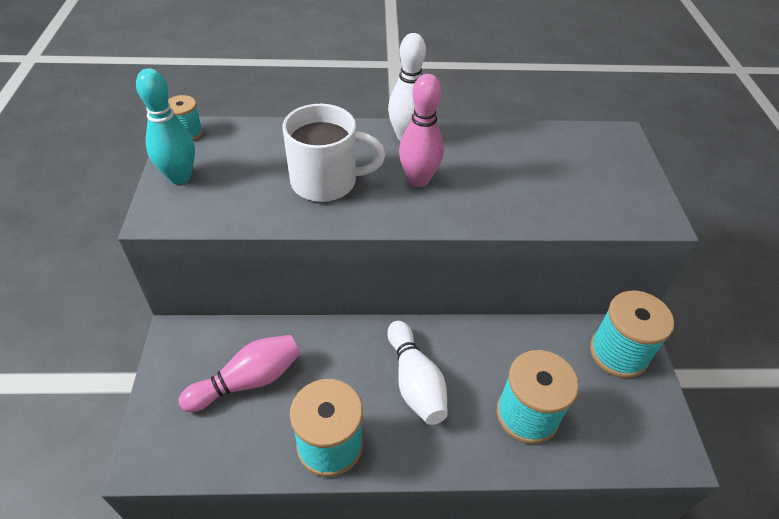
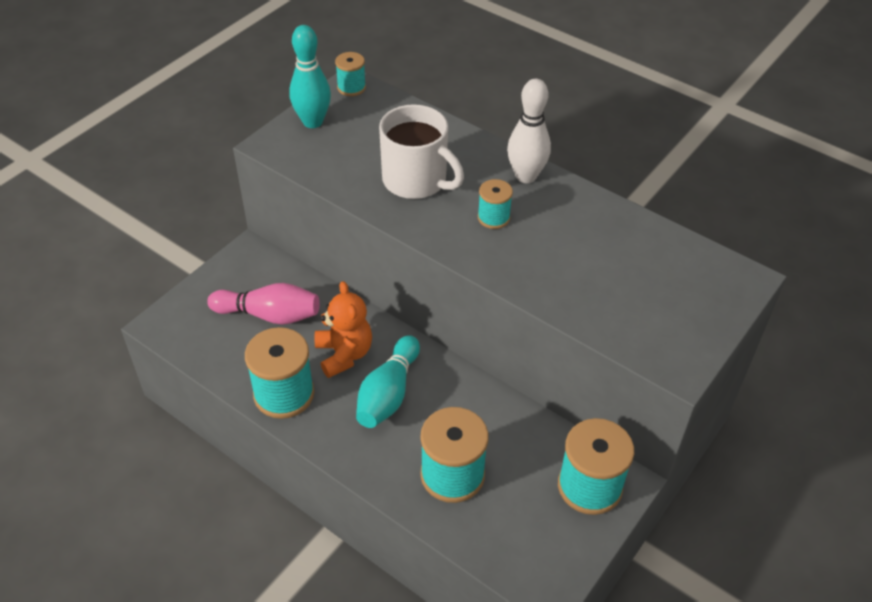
camera: 40 degrees right, 0 degrees up
(347, 373) = (344, 354): none -> orange teddy bear
(415, 382) = (388, 393): white bowling pin -> turquoise bowling pin
(418, 180) = (493, 218): pink bowling pin -> turquoise spool

